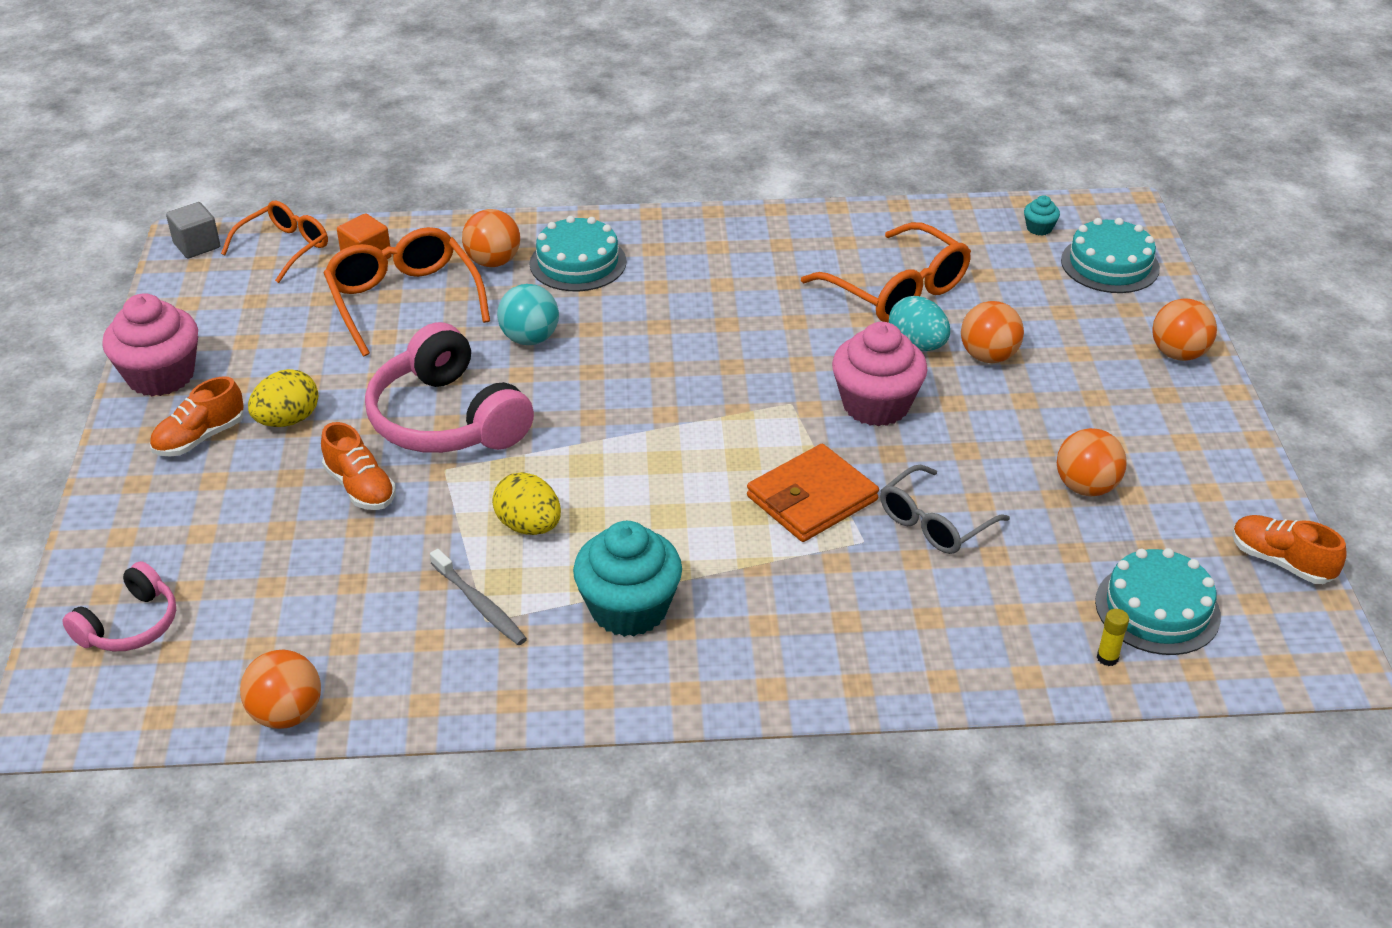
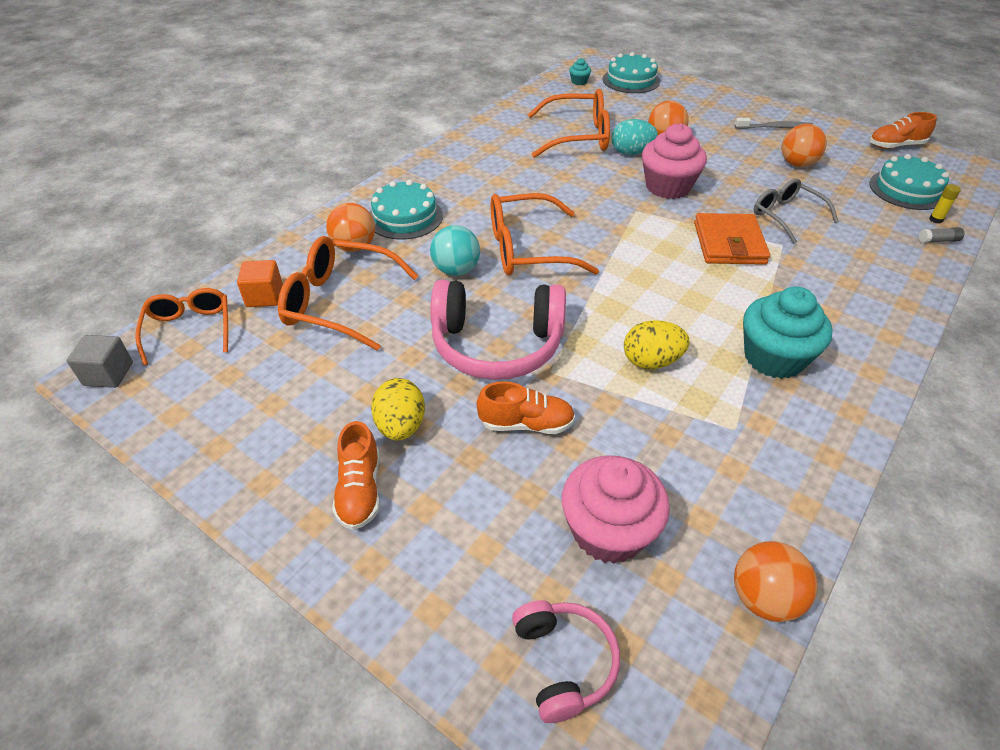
camera: 50 degrees left, 5 degrees up
(161, 376) = (246, 477): pink cupcake -> pink cupcake (608, 531)
(479, 604) = (715, 424): grey toothbrush -> grey toothbrush (774, 127)
(620, 364) = (528, 249): none -> orange glasses
(935, 522) = (786, 216): grey glasses -> grey glasses turned 150 degrees clockwise
(1051, 674) = (938, 241): none -> grey glue stick
(1178, 354) = (719, 97): orange ball -> none

